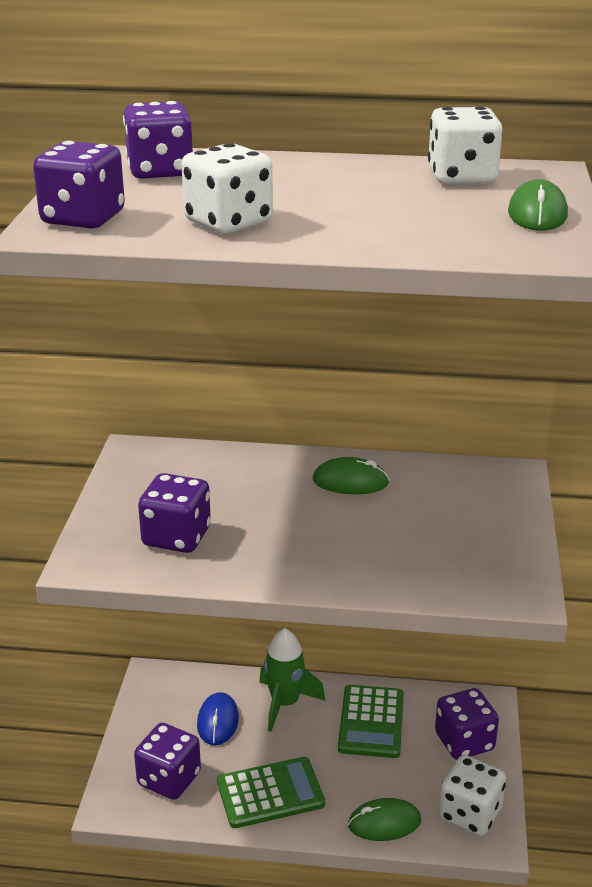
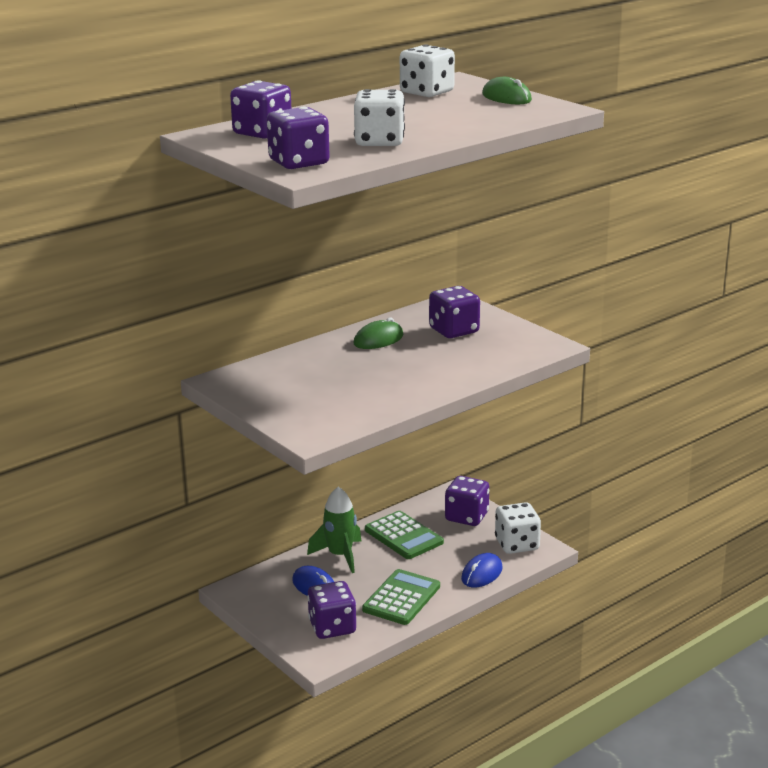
camera: 45 degrees left, 5 degrees down
(176, 537) = (337, 403): purple dice -> purple dice (454, 331)
(384, 823) = (481, 573): green mouse -> blue mouse

